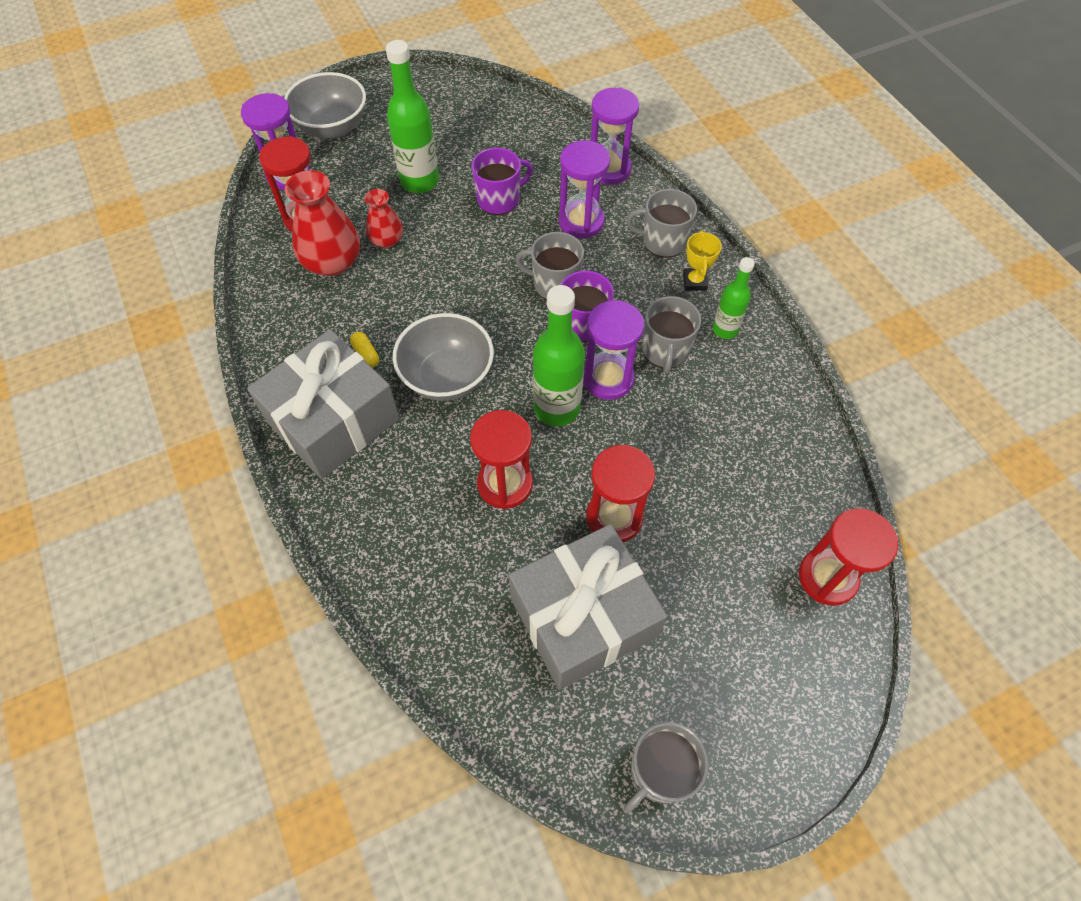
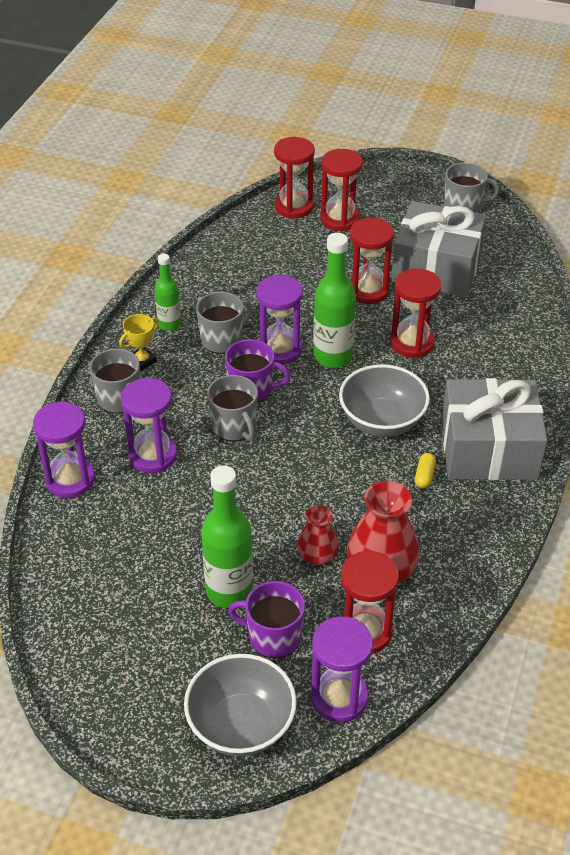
camera: 135 degrees left, 15 degrees down
(499, 199) = (186, 521): purple mug -> purple mug (273, 636)
(761, 603) = (339, 219): none -> red hourglass

